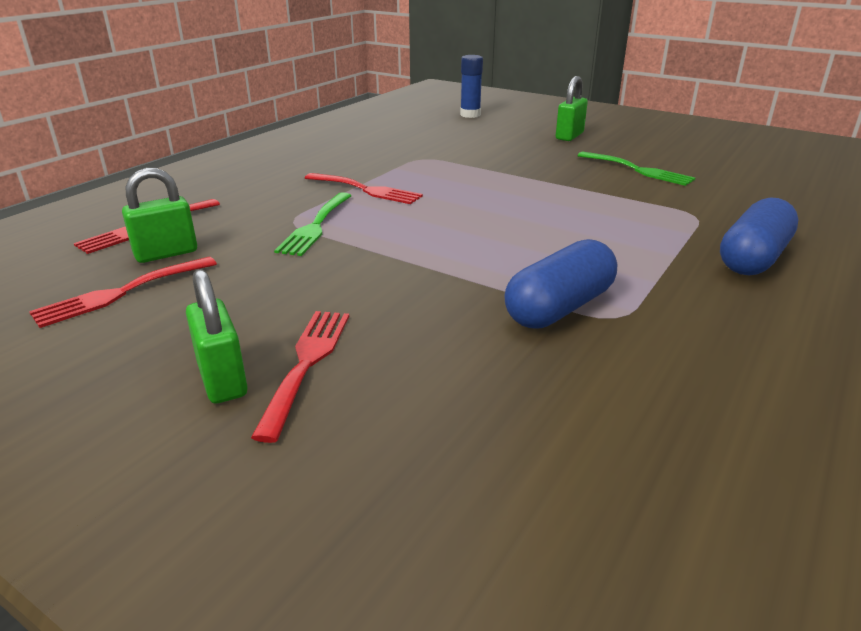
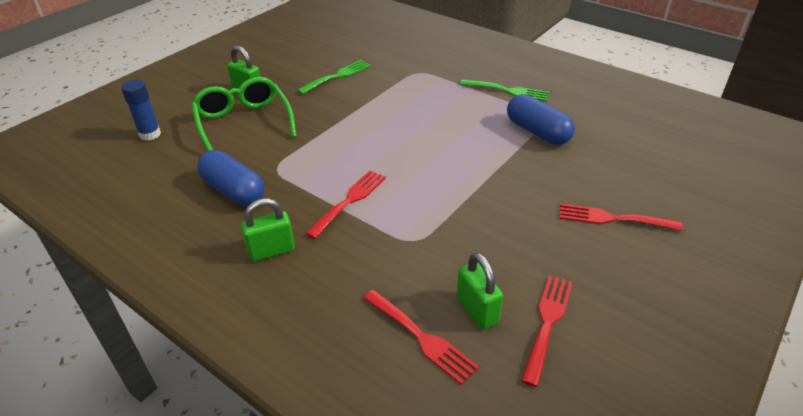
camera: 85 degrees left, 10 degrees up
(121, 293) = (547, 322): red fork -> red fork turned 120 degrees counterclockwise
(222, 380) = (637, 249): green padlock -> green padlock (271, 251)
(316, 226) = (425, 226): green fork -> green fork (508, 91)
(503, 140) = (243, 123): none -> green glasses
(753, 258) = (477, 68): blue capsule -> blue capsule (234, 190)

